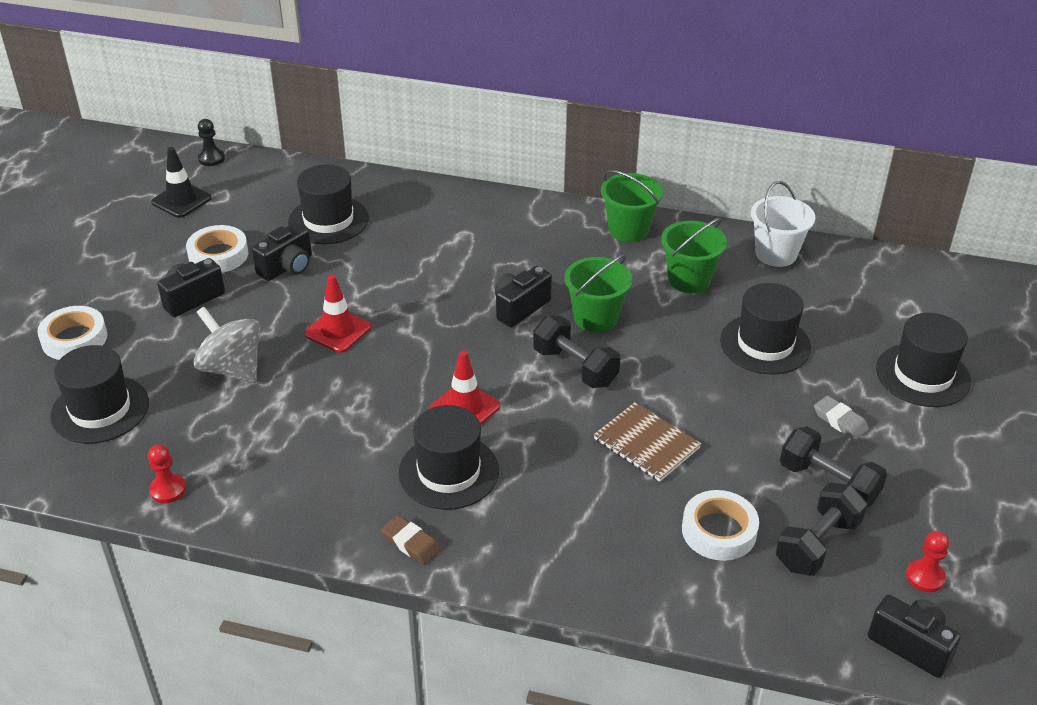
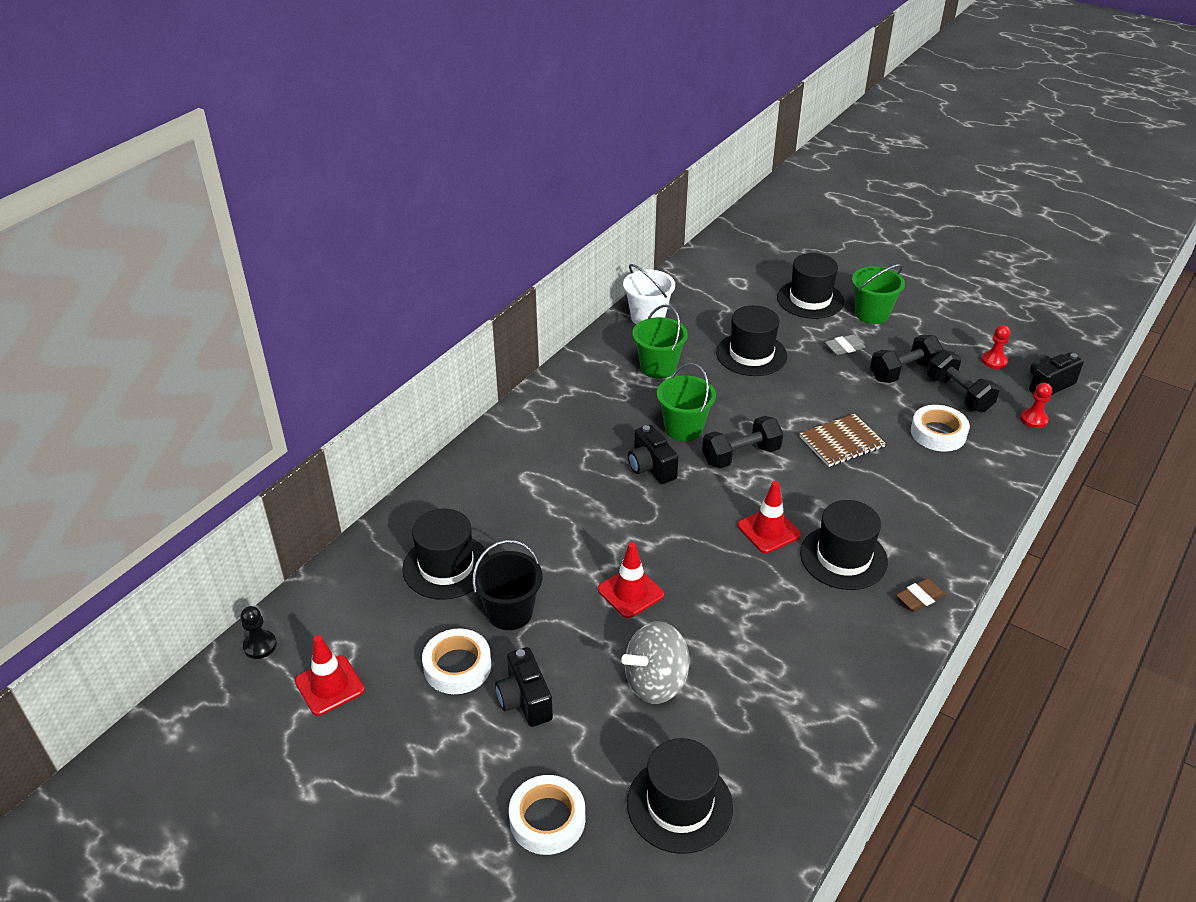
camera: 70 degrees left, 0 degrees up
(168, 490) = (817, 758): red pawn -> red pawn (1034, 419)
(181, 200) = (329, 685): black traffic cone -> red traffic cone
(287, 267) = (510, 612): black camera -> black bucket
(628, 230) = (575, 379): green bucket -> green bucket (871, 314)

